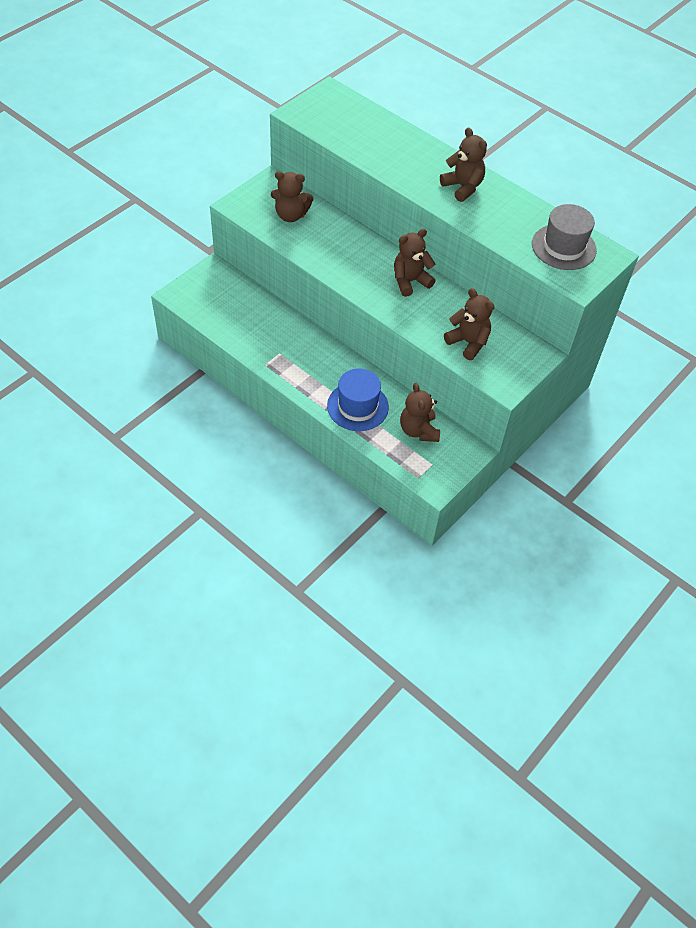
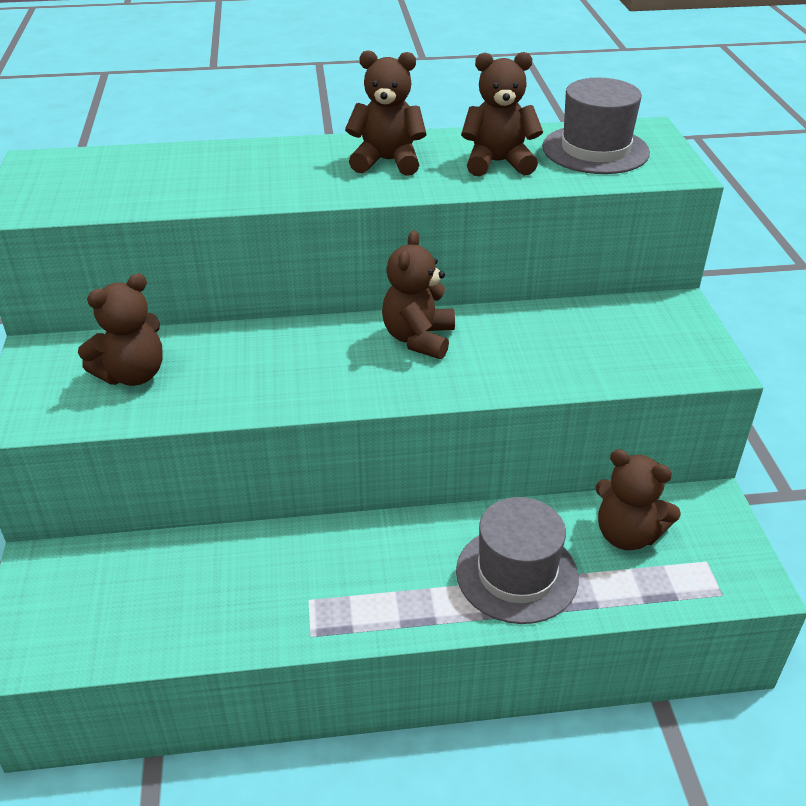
camera: 45 degrees left, 15 degrees down
(357, 406) = (517, 574): blue hat -> grey hat
(468, 342) = (595, 353): brown teddy bear -> brown teddy bear (498, 163)

